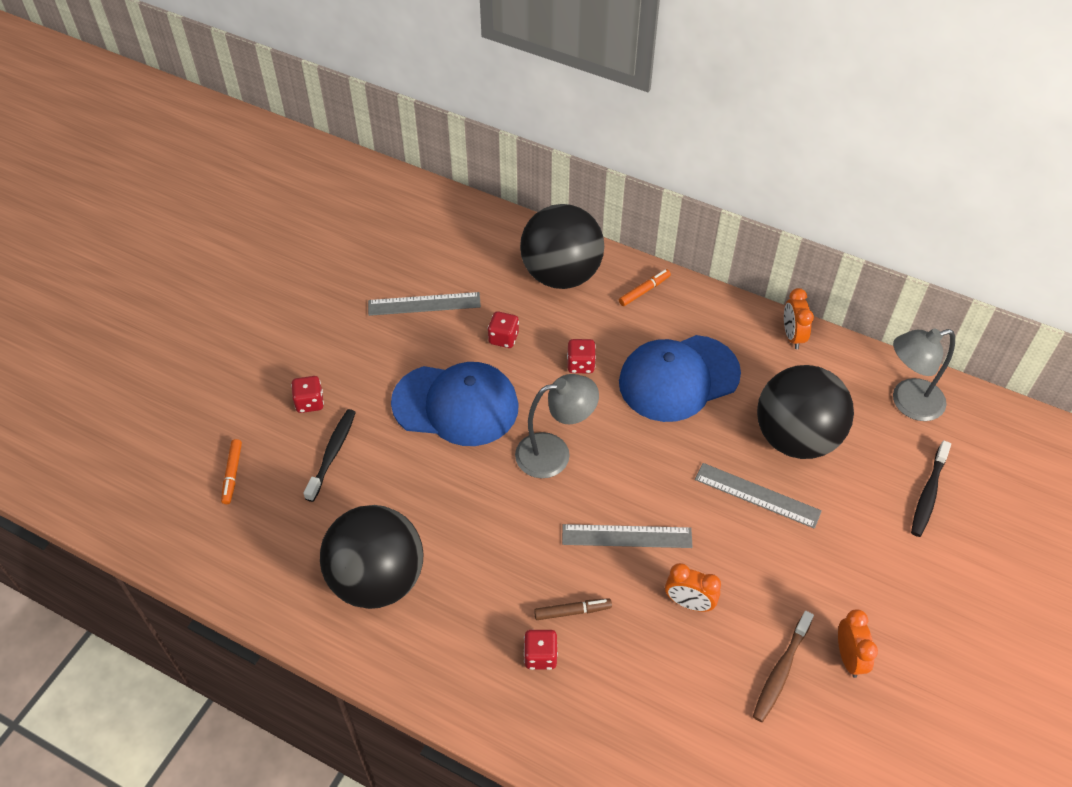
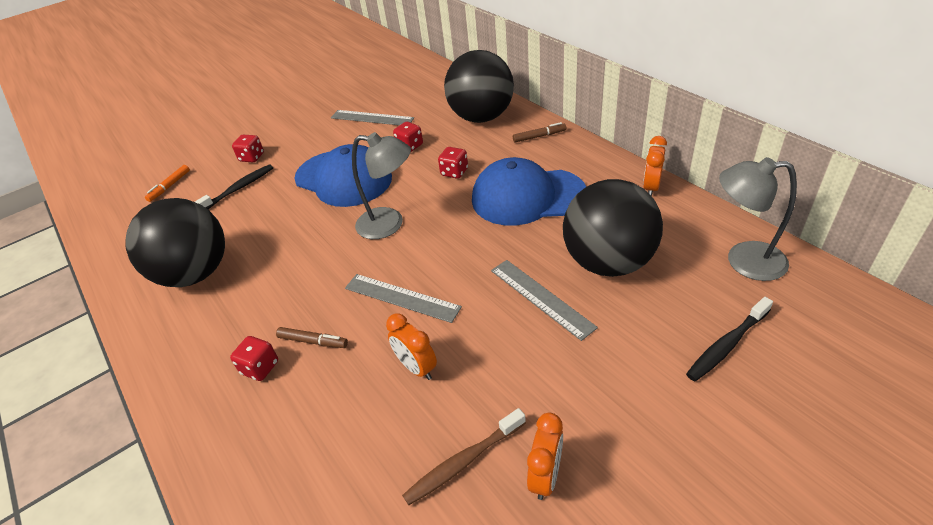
camera: 30 degrees right, 10 degrees down
(644, 291) = (539, 136): orange marker -> brown marker

